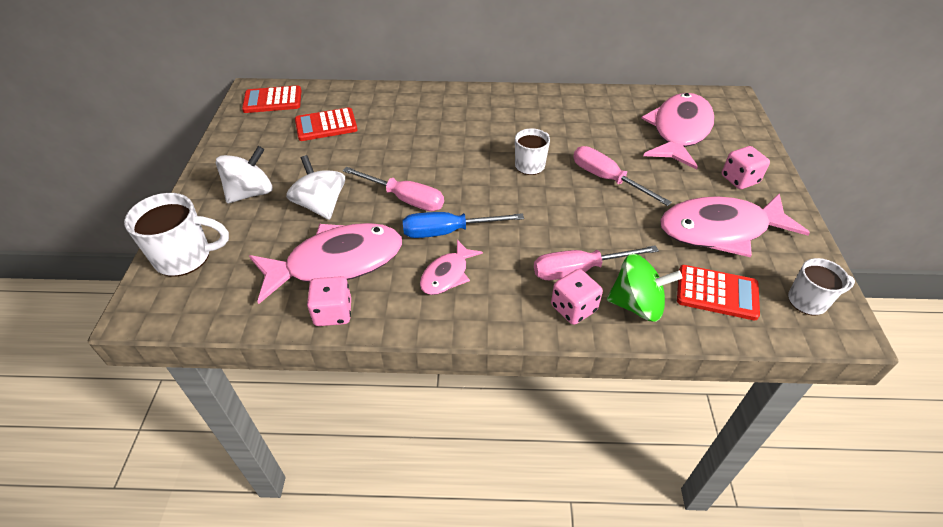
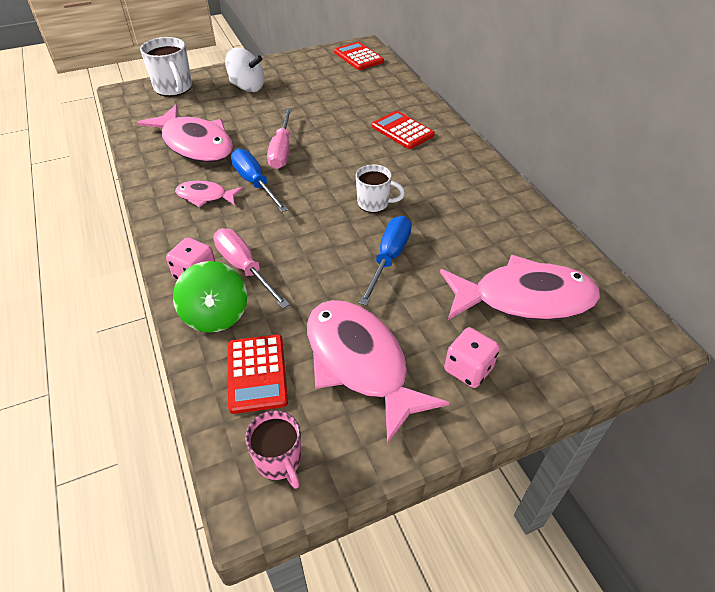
camera: 65 degrees right, 0 degrees up
(321, 205) = (251, 118): white spinning top -> none
(326, 125) = (346, 88): red calculator -> red calculator (402, 131)
(333, 313) = (146, 159): pink dice -> none
(607, 179) = (389, 258): pink screwdriver -> blue screwdriver
(808, 301) = (279, 461): white mug -> pink mug

